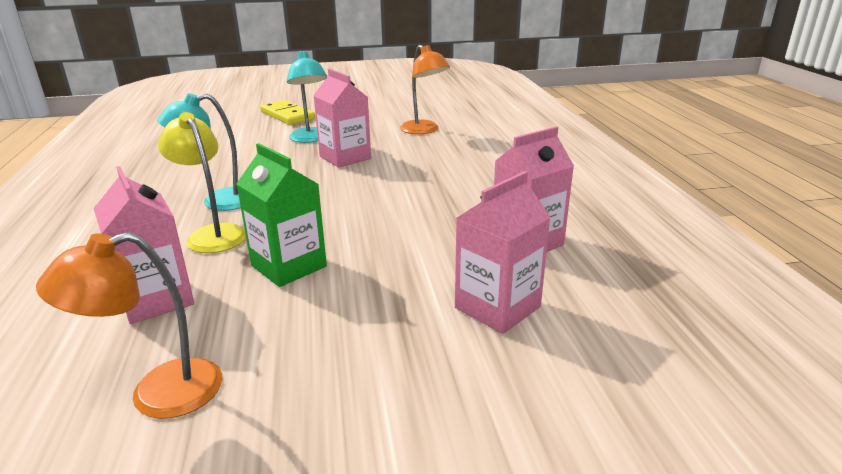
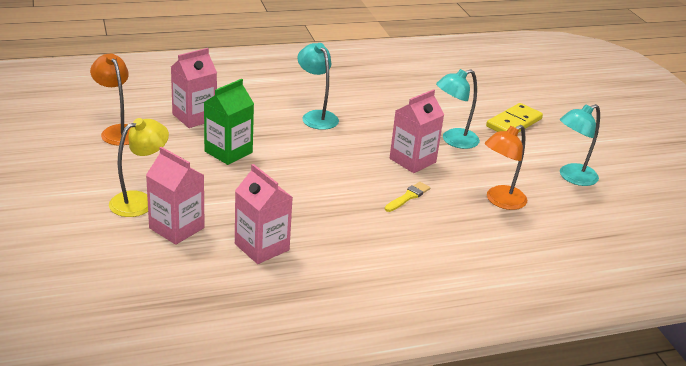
camera: 80 degrees right, 5 degrees up
(212, 234) = (269, 121): yellow lamp -> yellow lamp (140, 201)
(387, 106) = (572, 177): none -> turquoise lamp
(416, 163) = (408, 197): none -> yellow brush

